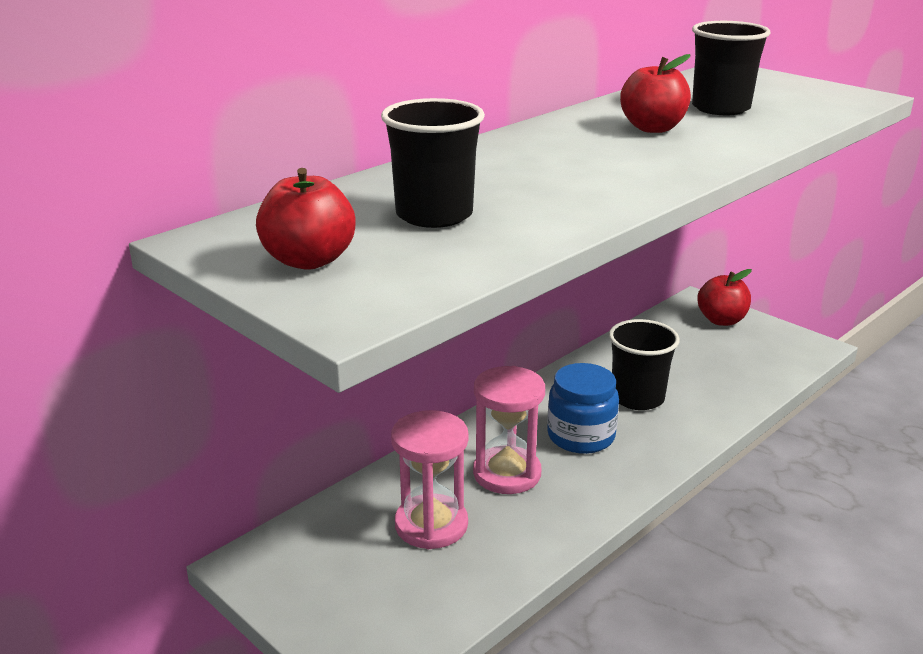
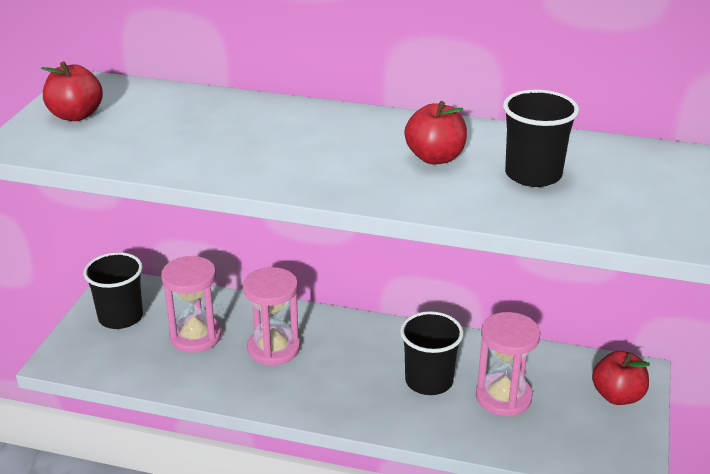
camera: 60 degrees right, 5 degrees up
(434, 215) = (170, 128): black cup -> black cup (120, 317)
(581, 436) = (348, 368): blue jar -> none
(688, 369) = (503, 397): none -> pink hourglass

